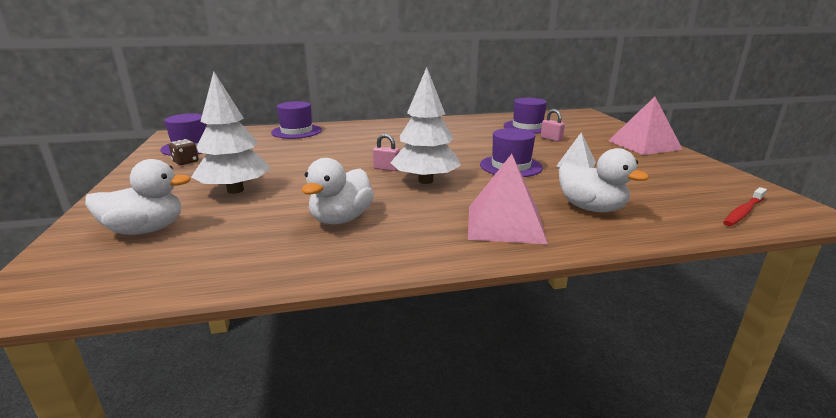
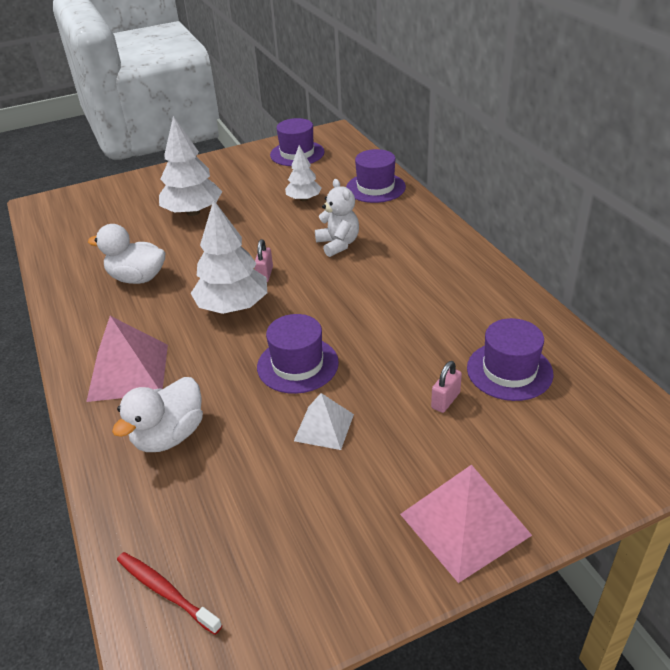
camera: 80 degrees right, 15 degrees up
(146, 230) = (119, 205): white duck -> none
(186, 162) = (255, 167): brown dice -> none
(280, 150) = (304, 199): none -> white tree
(365, 146) = (338, 244): none -> white teddy bear

